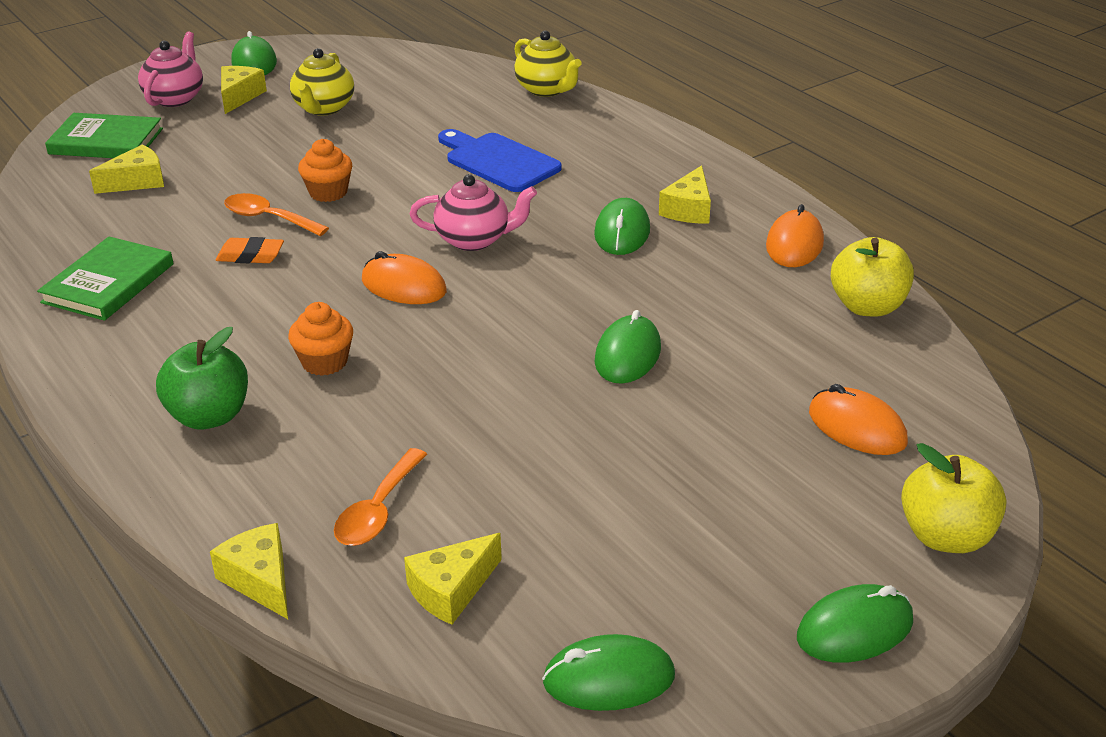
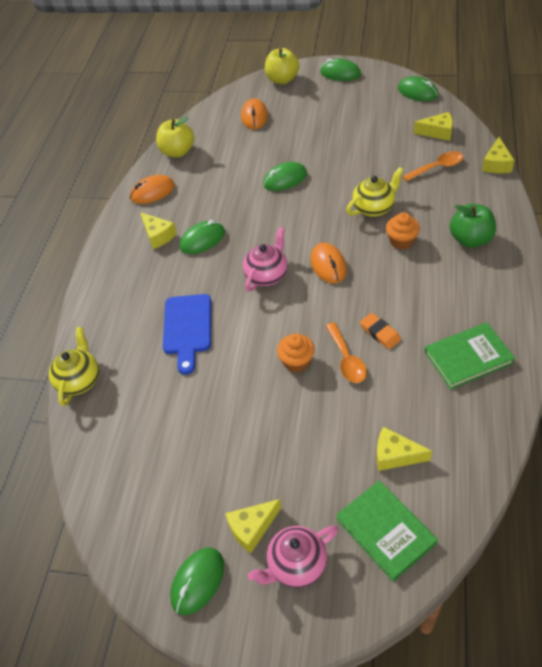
camera: 130 degrees left, 15 degrees up
(324, 108) = (215, 462): yellow teapot -> yellow teapot (374, 208)
(474, 240) = (267, 275): pink teapot -> pink teapot turned 75 degrees clockwise
(688, 209) = (158, 236): yellow cheese -> yellow cheese turned 75 degrees clockwise

